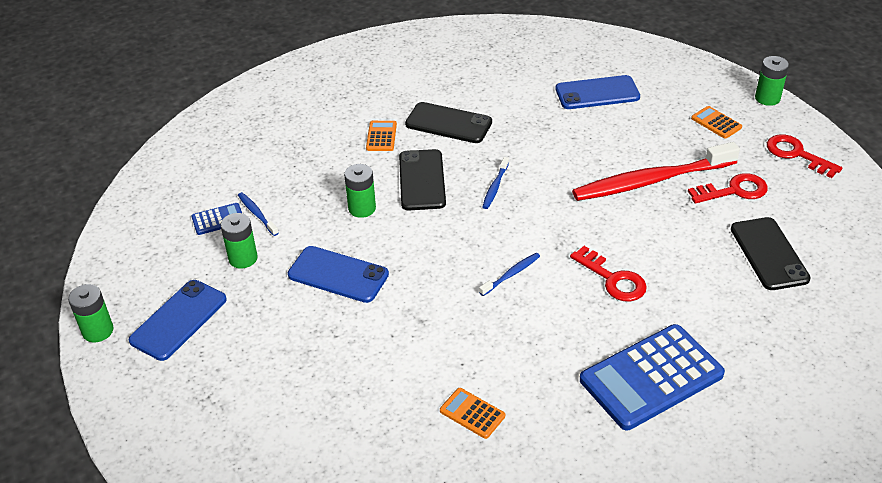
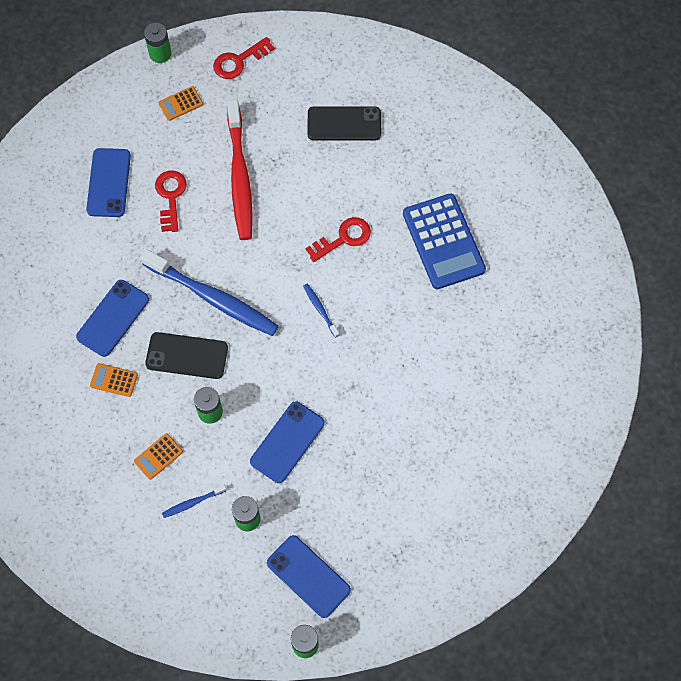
camera: 80 degrees left, 25 degrees up
(218, 219) = (190, 538): blue calculator -> none
(448, 123) = (113, 318): black phone -> blue phone
(472, 413) = (450, 367): orange calculator -> orange calculator (158, 456)
(495, 187) = (213, 298): blue toothbrush -> blue toothbrush, size x2.41
(733, 191) = (268, 122): red key -> red key (171, 197)

